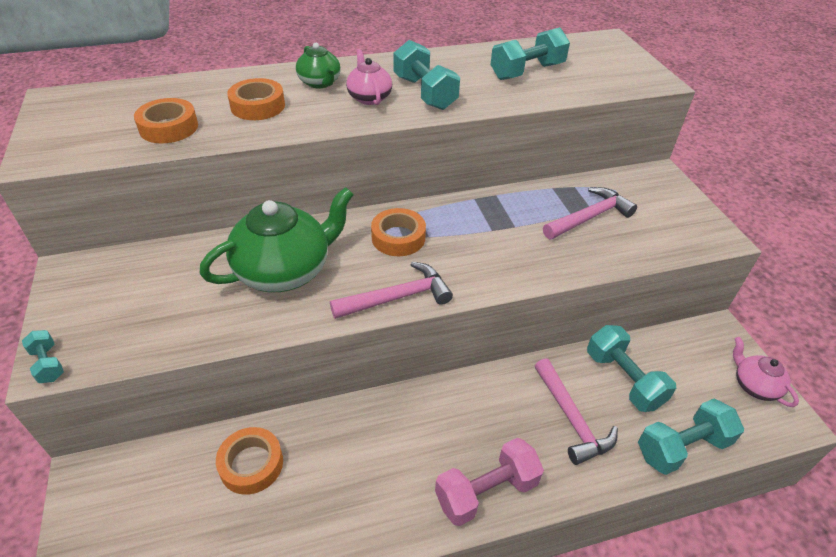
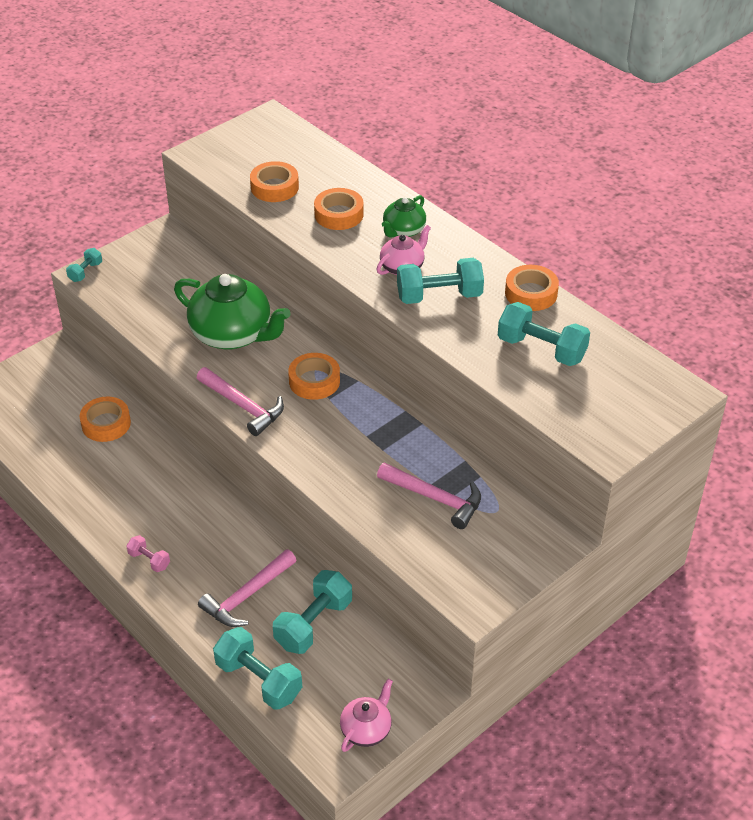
camera: 65 degrees right, 0 degrees up
(425, 93) = (439, 296): turquoise dumbbell -> turquoise dumbbell turned 45 degrees clockwise
(457, 56) = (531, 293): none -> orange tape
(486, 491) = (149, 560): pink dumbbell -> pink dumbbell, size x0.52

